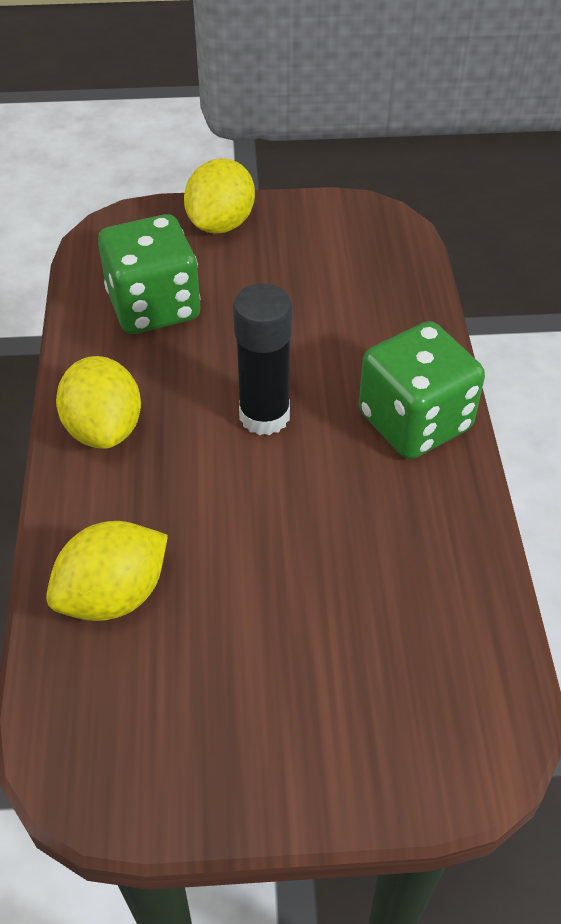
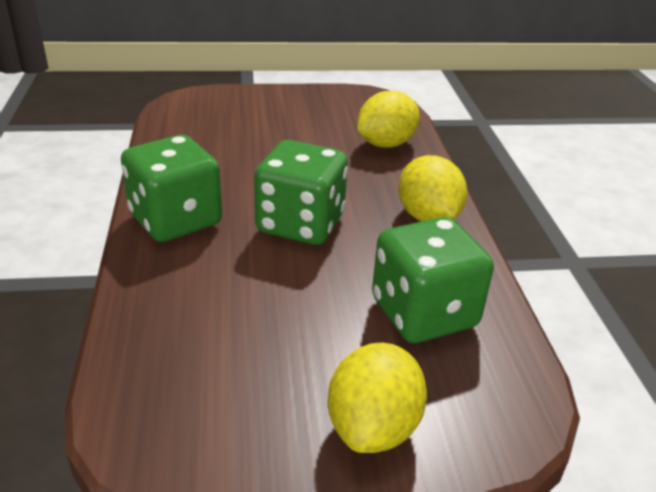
camera: 175 degrees right, 15 degrees down
(264, 416) = (300, 224): black glue stick -> green dice

